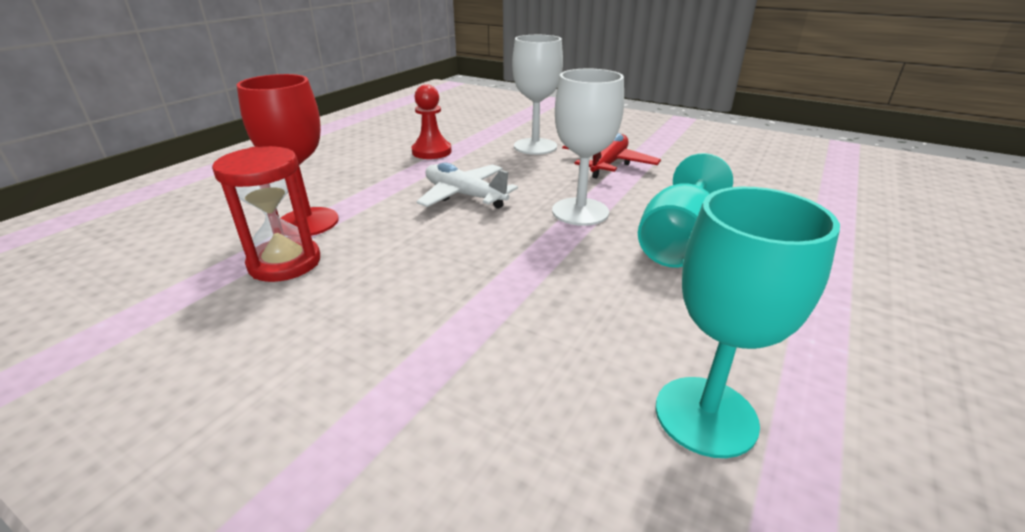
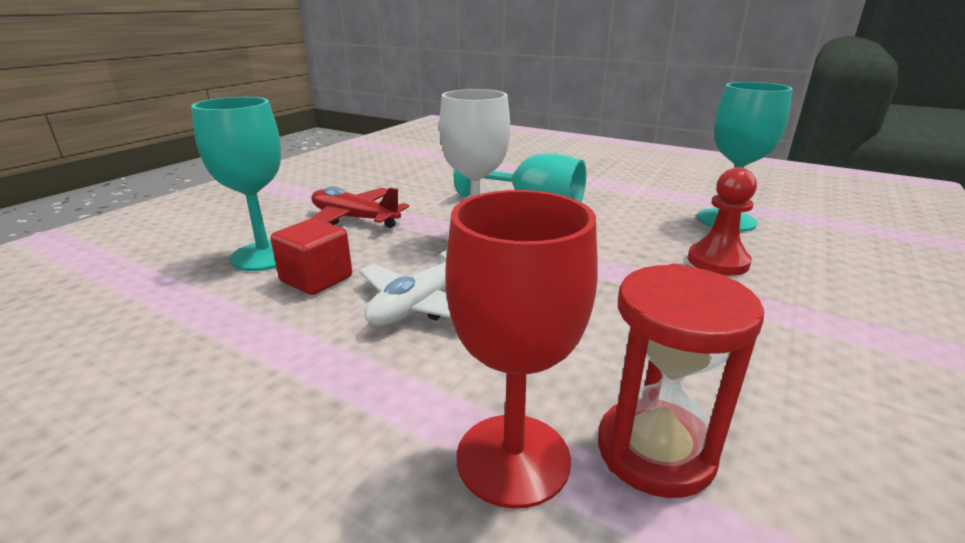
camera: 90 degrees left, 5 degrees down
(431, 151) = (218, 346): red pawn -> red pawn (717, 261)
(501, 163) = (316, 279): none -> red cube
(535, 146) = (264, 256): white goblet -> turquoise goblet

